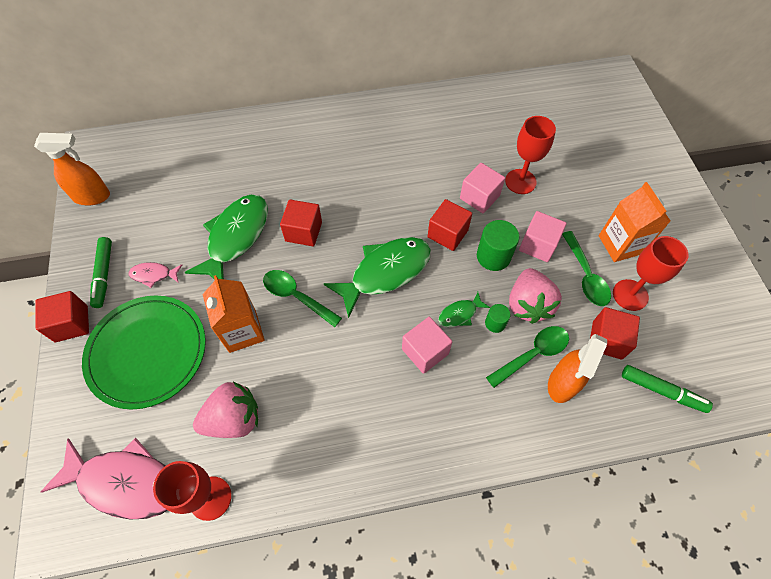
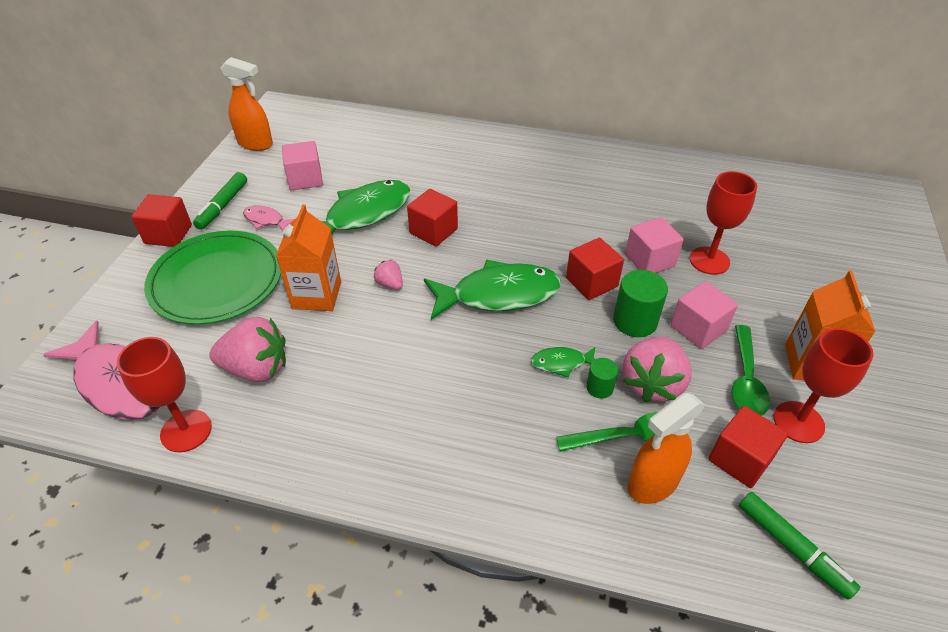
camera: 25 degrees right, 15 degrees down
(296, 296) = (390, 284): green spoon -> pink strawberry
(425, 351) = (498, 384): pink cube -> pink cube (305, 179)

